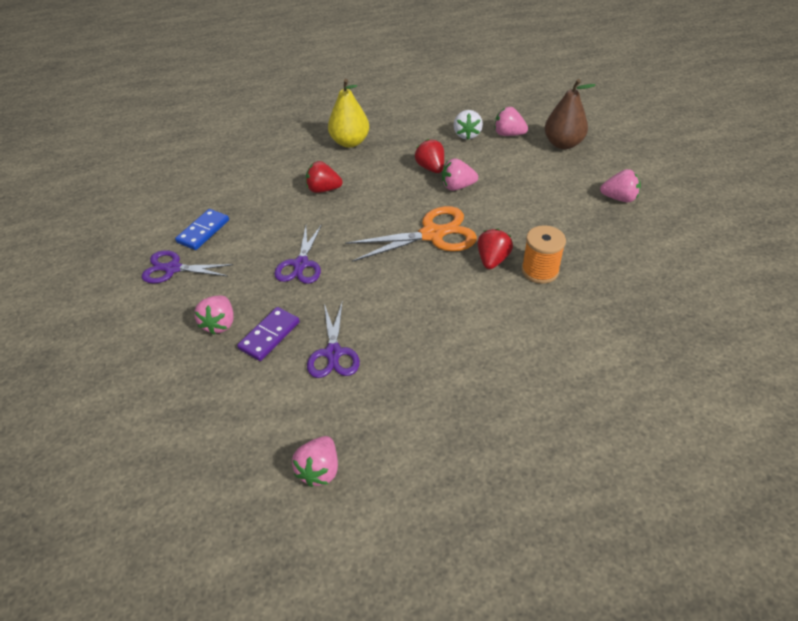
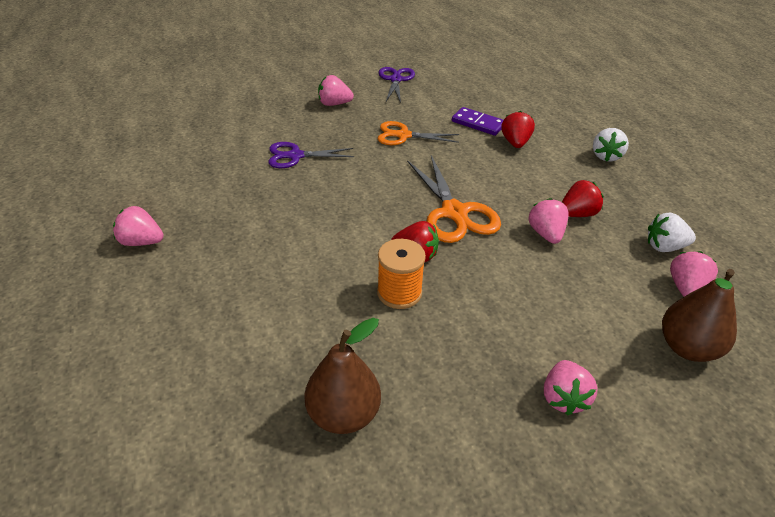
camera: 85 degrees right, 5 degrees down
(203, 231) = (442, 87): blue domino -> none
(269, 335) = (319, 125): purple domino -> purple domino (478, 123)
(300, 264) = (403, 135): purple scissors -> orange scissors
(319, 470) = (184, 154): pink strawberry -> pink strawberry (141, 242)
(350, 142) = (606, 156): yellow pear -> white strawberry
(668, 301) = (343, 414): none -> brown pear

